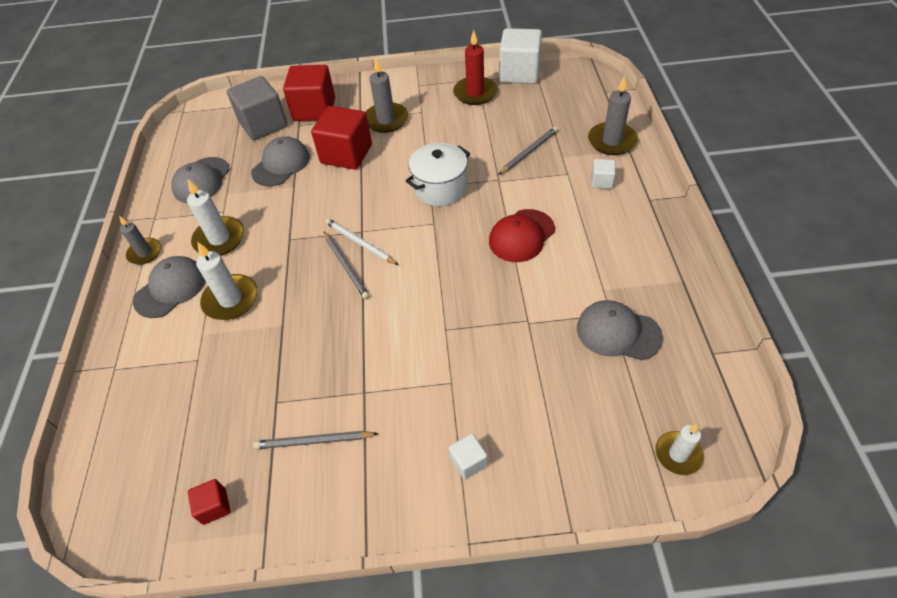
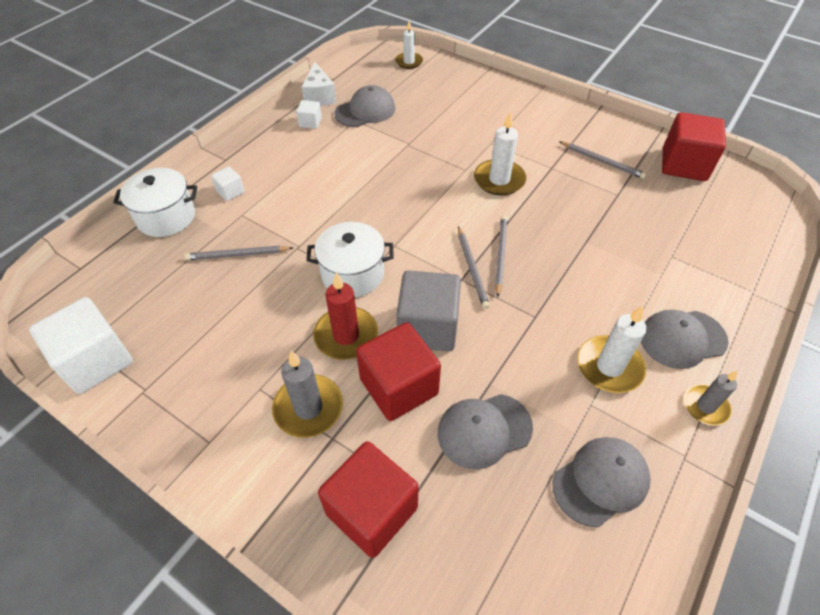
camera: 145 degrees left, 0 degrees up
(214, 506) = (684, 165): red cube -> red cube, size x2.15
(231, 299) = (623, 290): white candle -> white candle (499, 180)
(263, 124) = (461, 539): grey cube -> grey cube (428, 327)
(360, 243) = (472, 268): white pencil -> grey pencil
(468, 462) = (515, 109): white cube -> white cube (310, 122)
(475, 93) = (176, 369): red candle -> red candle (346, 335)
(521, 236) = (343, 192): red cap -> none
(612, 141) = (166, 217): grey candle -> white pot
(618, 332) = (365, 111): grey cap -> grey cap turned 90 degrees counterclockwise
(686, 317) = (319, 96): none -> white cheese

